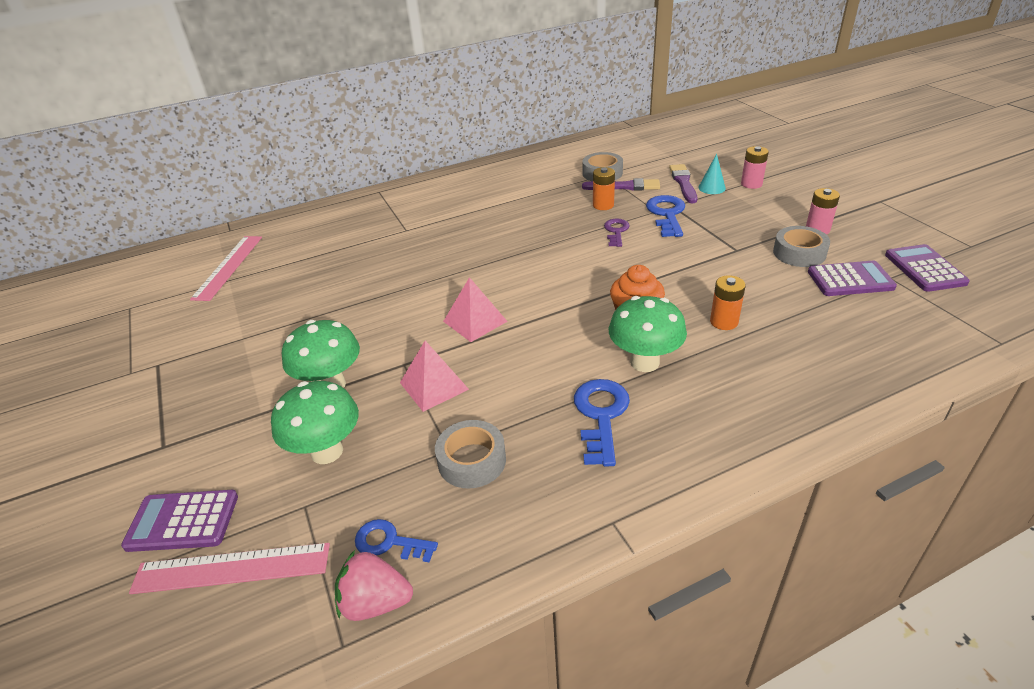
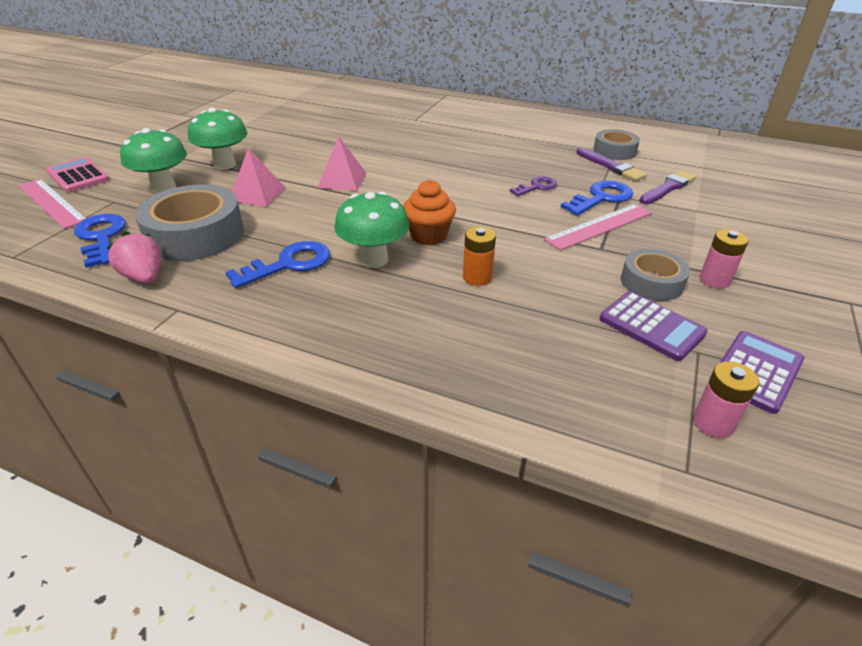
camera: 45 degrees right, 0 degrees up
(182, 521) = (78, 176): purple calculator -> pink calculator
(228, 267) = (302, 93): pink ruler -> pink ruler (599, 226)
(375, 602) = (50, 253): pink strawberry -> pink strawberry (144, 277)
(389, 542) = (101, 237): blue key -> blue key, size x1.58
(472, 460) = (195, 235): grey tape -> grey tape, size x1.72
(603, 205) = (566, 168): orange battery -> none
(711, 188) = (685, 203): turquoise cone -> none
(751, 184) = (732, 219): pink battery -> pink battery (713, 423)

